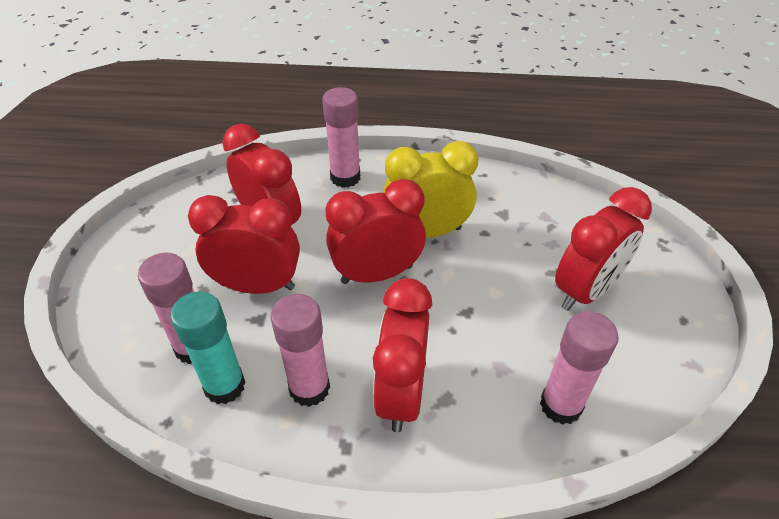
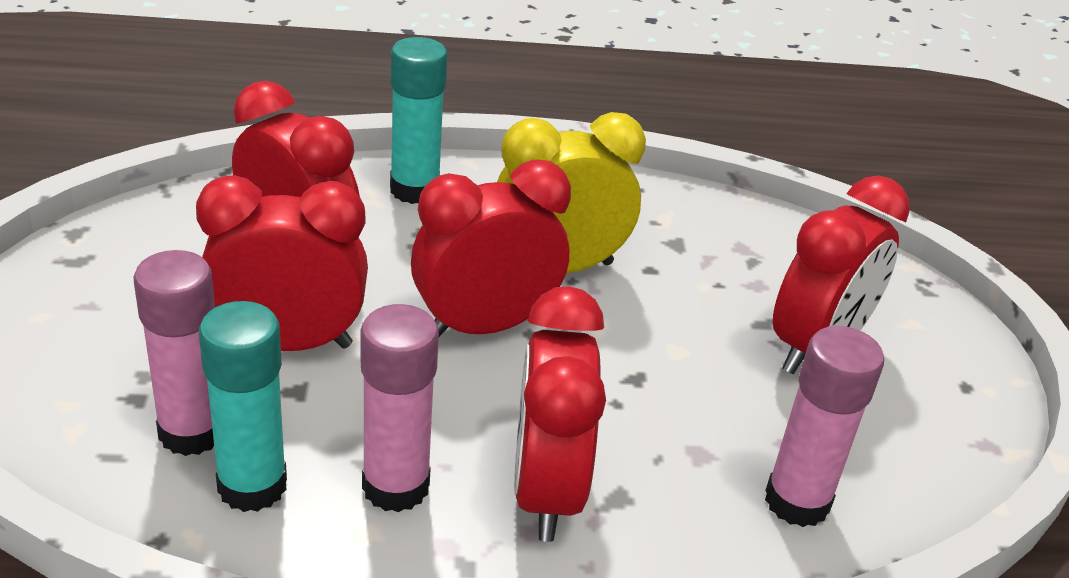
camera: 10 degrees left, 10 degrees down
(345, 177) = (414, 190): pink glue stick -> turquoise glue stick

